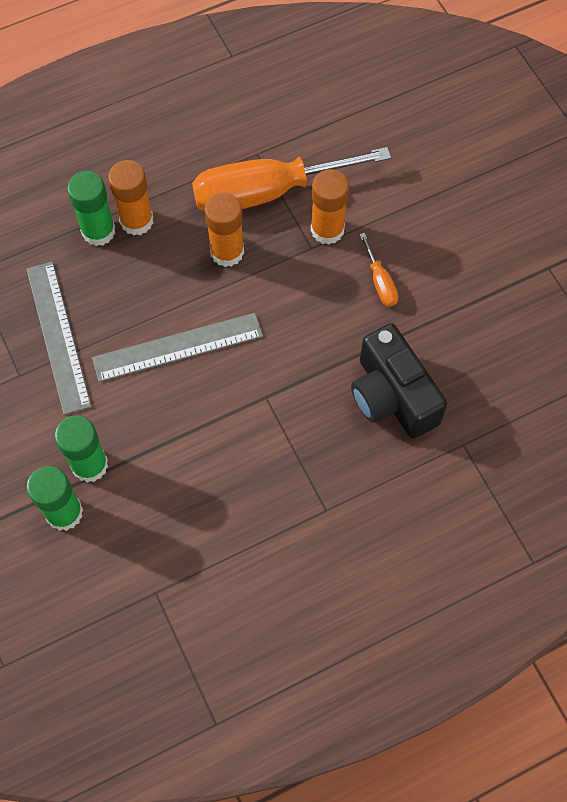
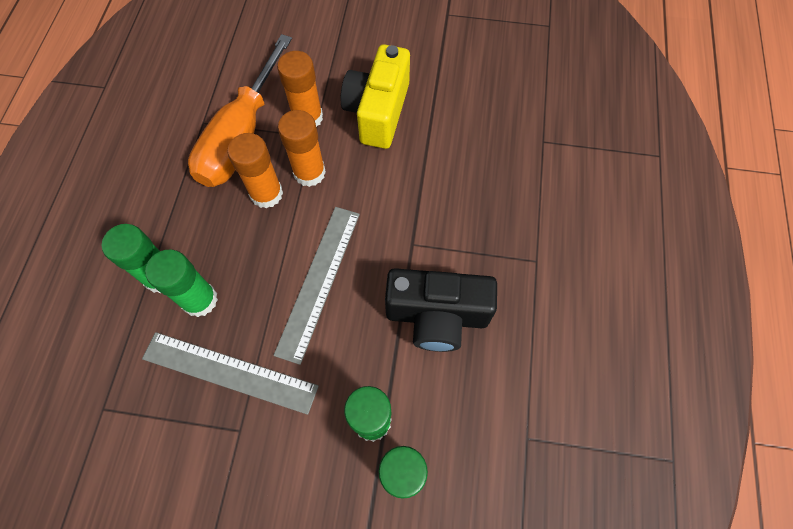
camera: 55 degrees left, 0 degrees up
(99, 272) = (200, 300): none -> green glue stick
(136, 221) = (179, 241): orange glue stick -> orange glue stick (309, 172)
(380, 282) = (378, 112): orange screwdriver -> yellow camera
(392, 396) = (474, 160): black camera -> black camera (437, 316)

